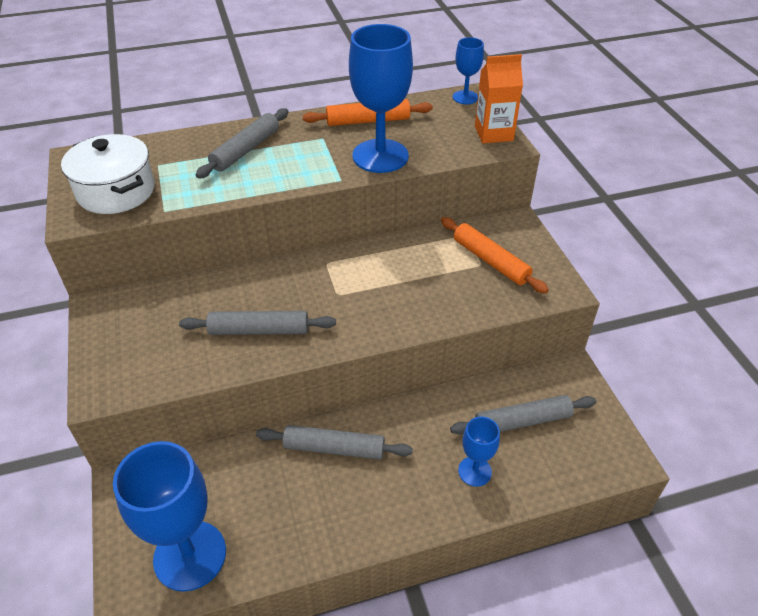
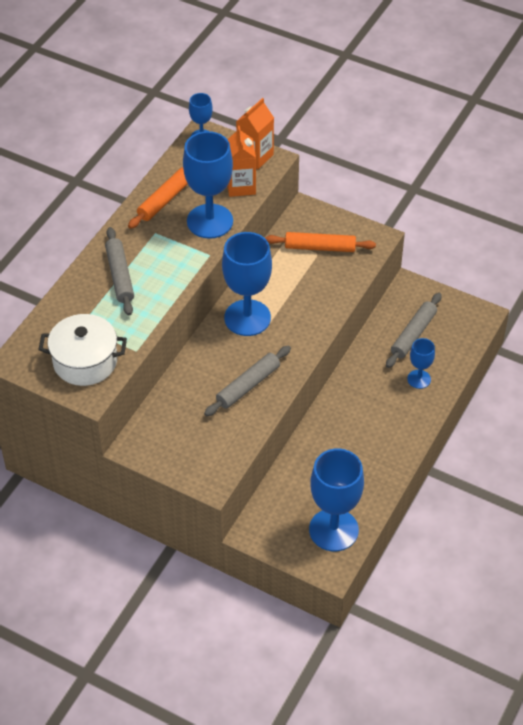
camera: 45 degrees left, 5 degrees up
(334, 448) = (336, 425): grey rolling pin -> none
(342, 273) = (247, 318): none -> blue goblet
(448, 147) = (241, 186): none -> orange carton

